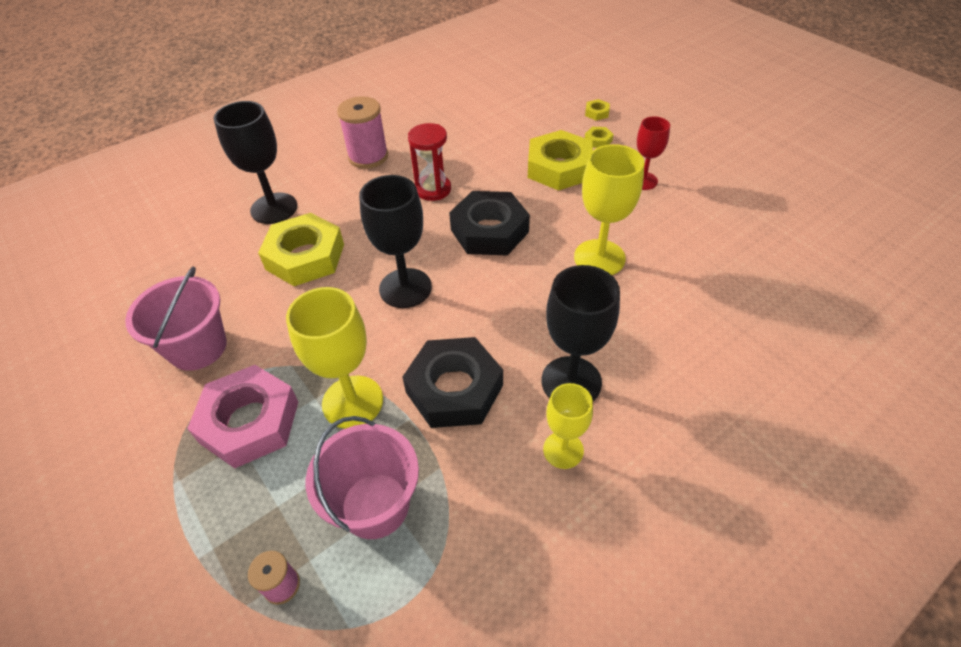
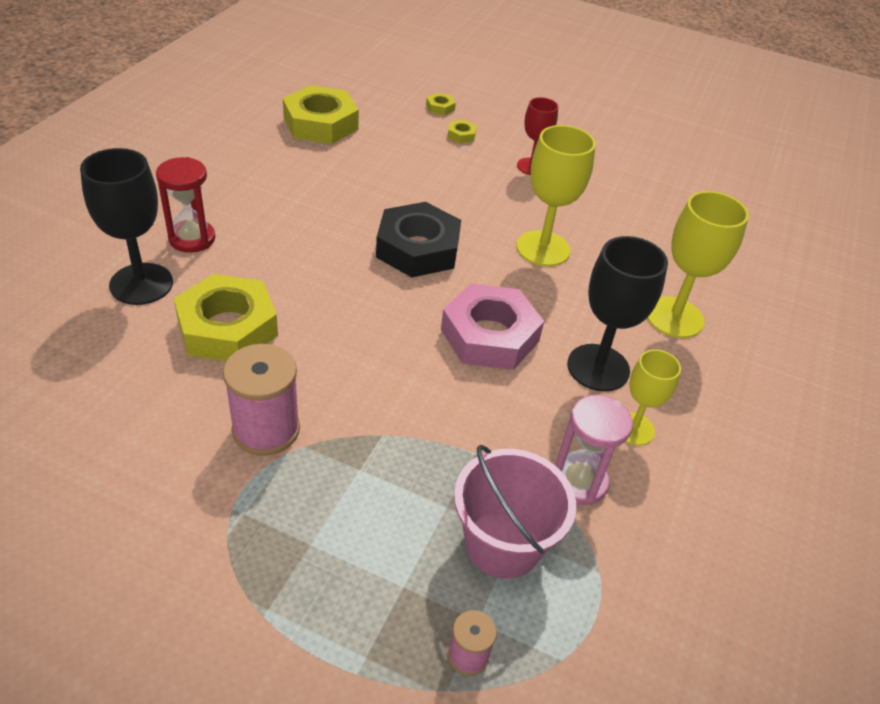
camera: 35 degrees left, 5 degrees down
(198, 347) = (171, 465): pink bucket -> none
(250, 422) = (304, 519): pink nut -> pink nut (490, 335)
(352, 402) = (404, 458): yellow goblet -> yellow goblet (674, 317)
(368, 157) = (218, 200): pink spool -> pink spool (266, 429)
(405, 288) = (372, 329): black goblet -> none
(433, 189) = (324, 220): red hourglass -> red hourglass (192, 239)
(454, 389) = (497, 410): black nut -> none
(478, 478) = (579, 482): none -> pink hourglass
(559, 168) = (442, 170): yellow nut -> yellow nut (320, 123)

